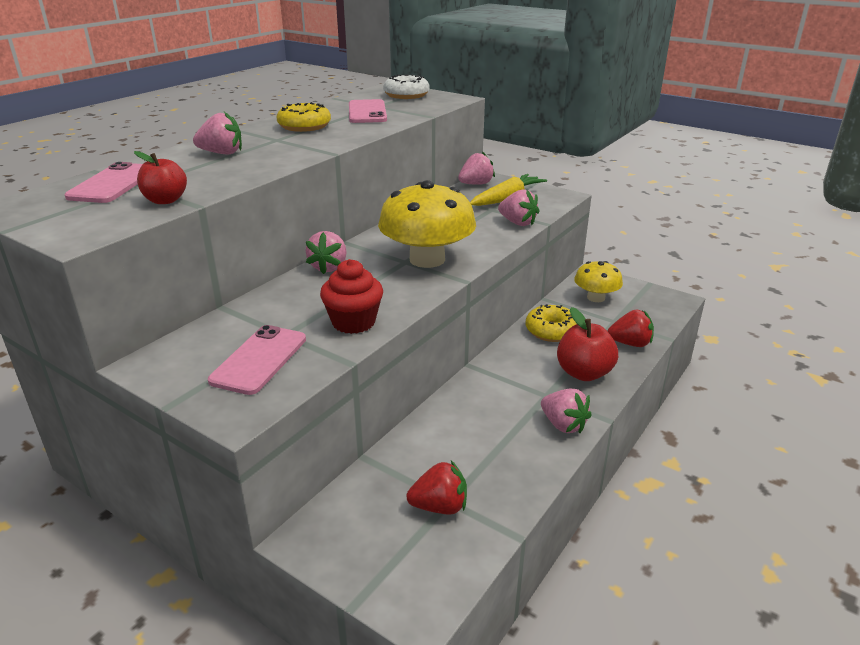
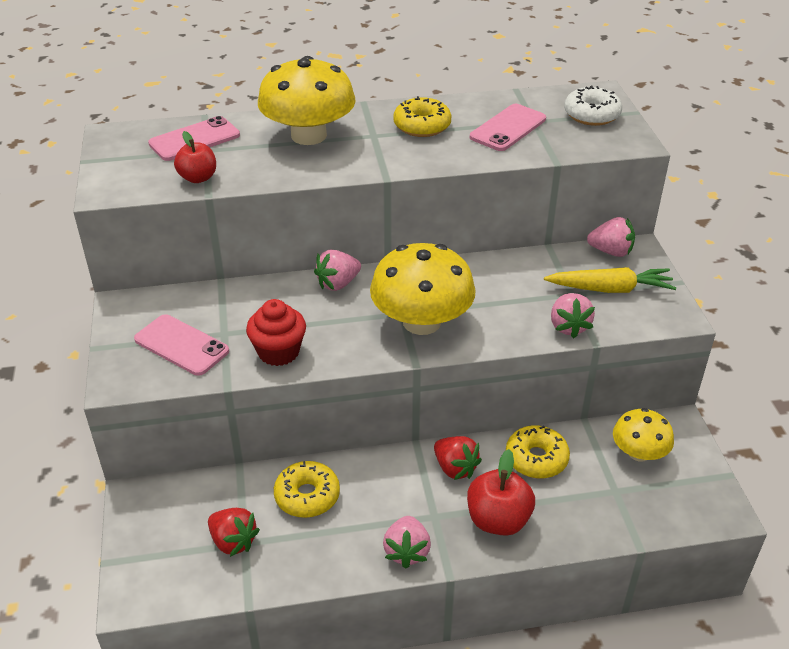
camera: 45 degrees right, 10 degrees up
(222, 153) = (308, 135): pink strawberry -> yellow mushroom
(259, 360) = (181, 345): pink phone -> pink phone turned 60 degrees clockwise
(447, 440) = (307, 496): none -> yellow donut
(630, 343) = (590, 524): red strawberry -> red strawberry (455, 468)

